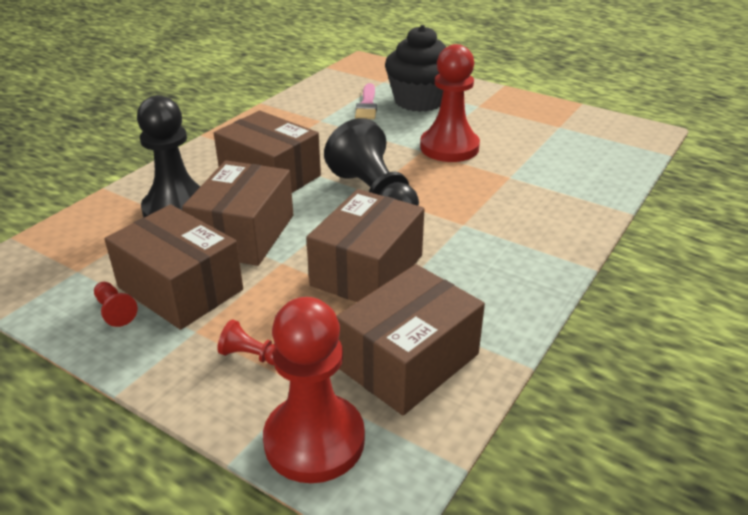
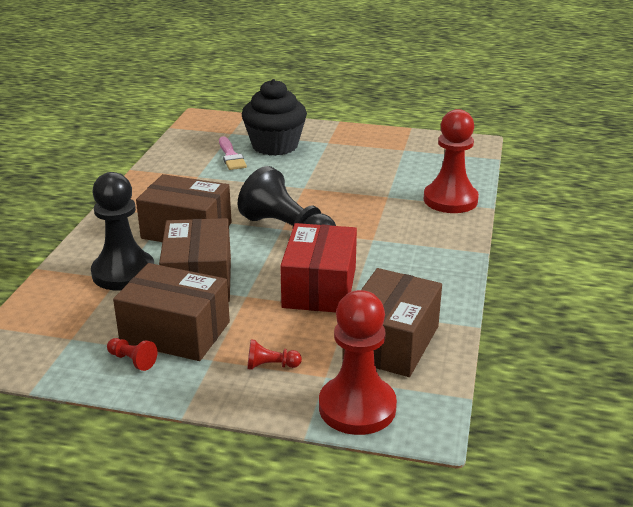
camera: 20 degrees left, 5 degrees down
(367, 270) = (319, 287): brown box -> red box
(449, 147) = (325, 181): red pawn -> red pawn (450, 200)

